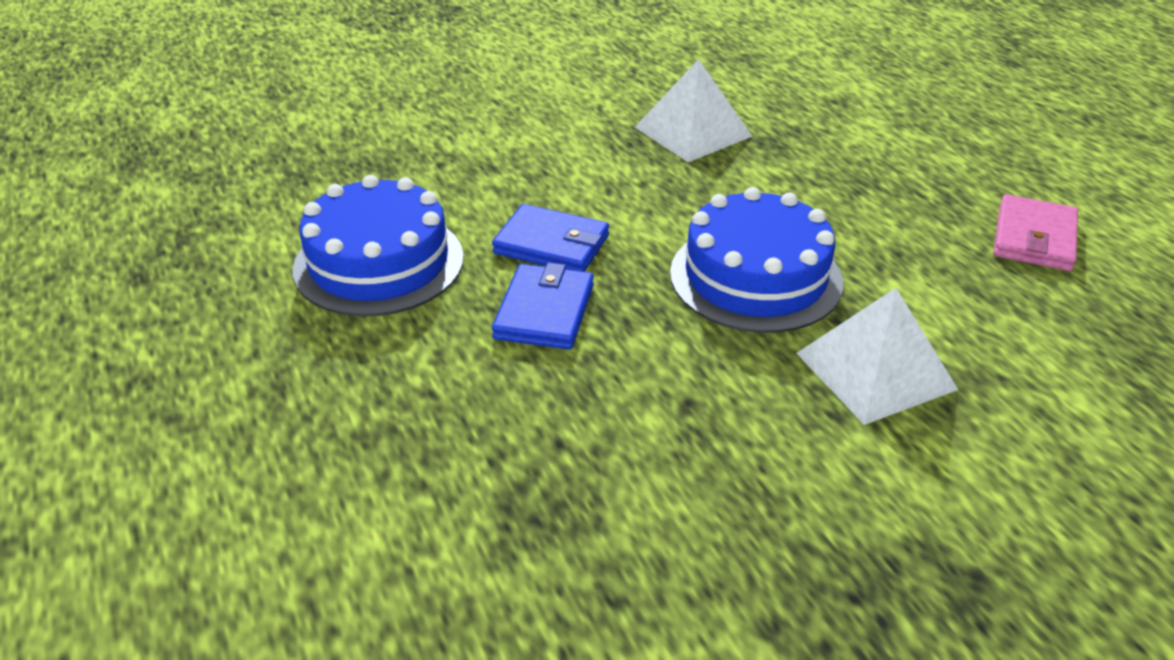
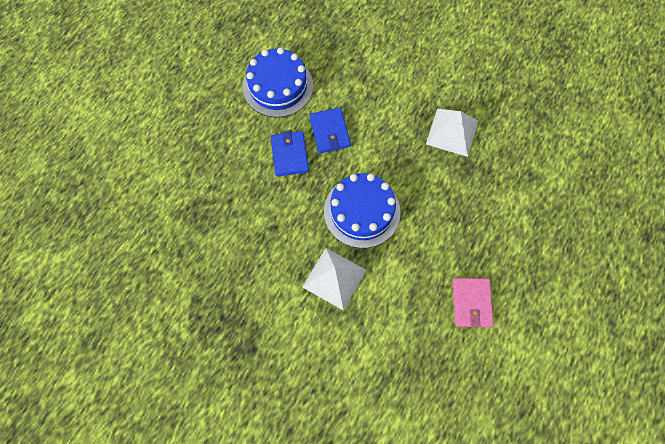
camera: 55 degrees right, 30 degrees up
(544, 312) = (289, 155): blue wallet -> blue wallet turned 75 degrees counterclockwise
(1034, 238) = (471, 303): pink wallet -> pink wallet turned 75 degrees counterclockwise

